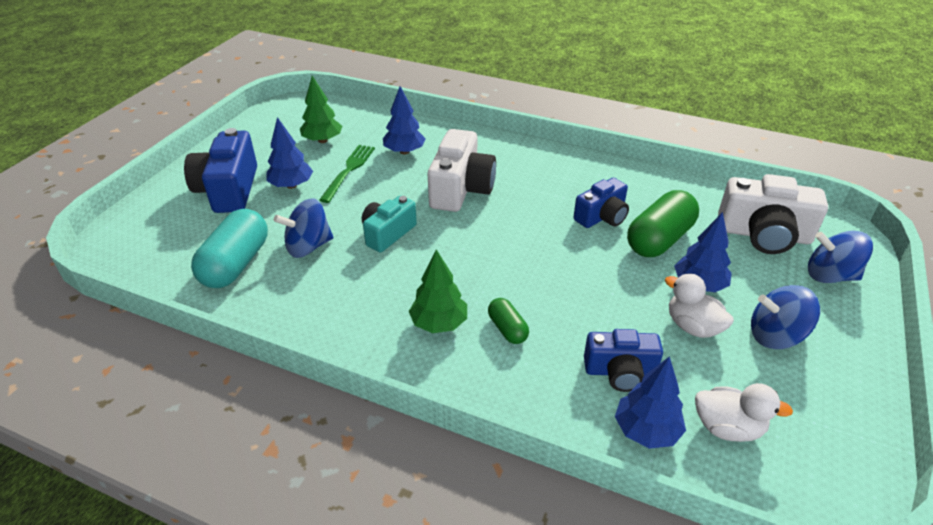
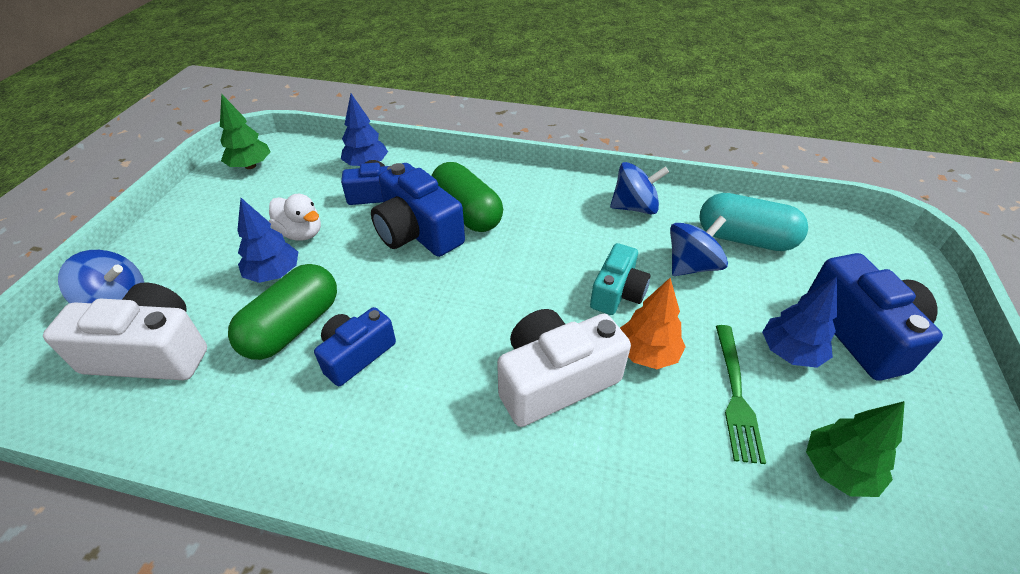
camera: 170 degrees right, 5 degrees up
(236, 264) = (745, 239): turquoise capsule -> turquoise capsule turned 75 degrees counterclockwise
(390, 195) = (647, 353): none -> orange tree
(404, 151) = (678, 459): blue tree -> none
(439, 323) = (526, 211): green tree -> green tree (250, 166)
(461, 189) = (555, 380): white camera -> white camera turned 60 degrees clockwise
(507, 329) = (466, 213): green capsule -> green capsule, size x1.93
(563, 312) = (417, 232): none -> blue camera
(727, 428) = (309, 172): white duck -> none
(775, 336) = (229, 234): blue spinning top -> blue spinning top (634, 207)

